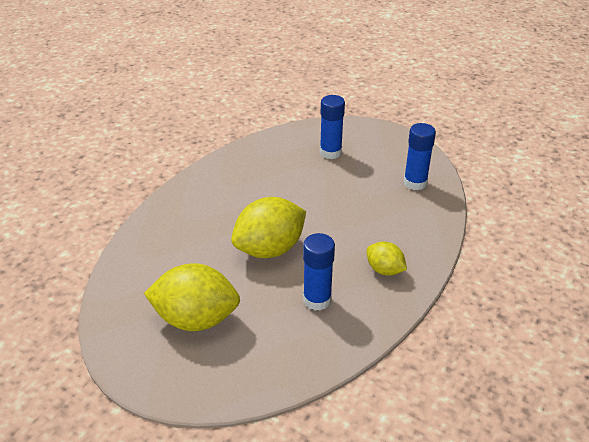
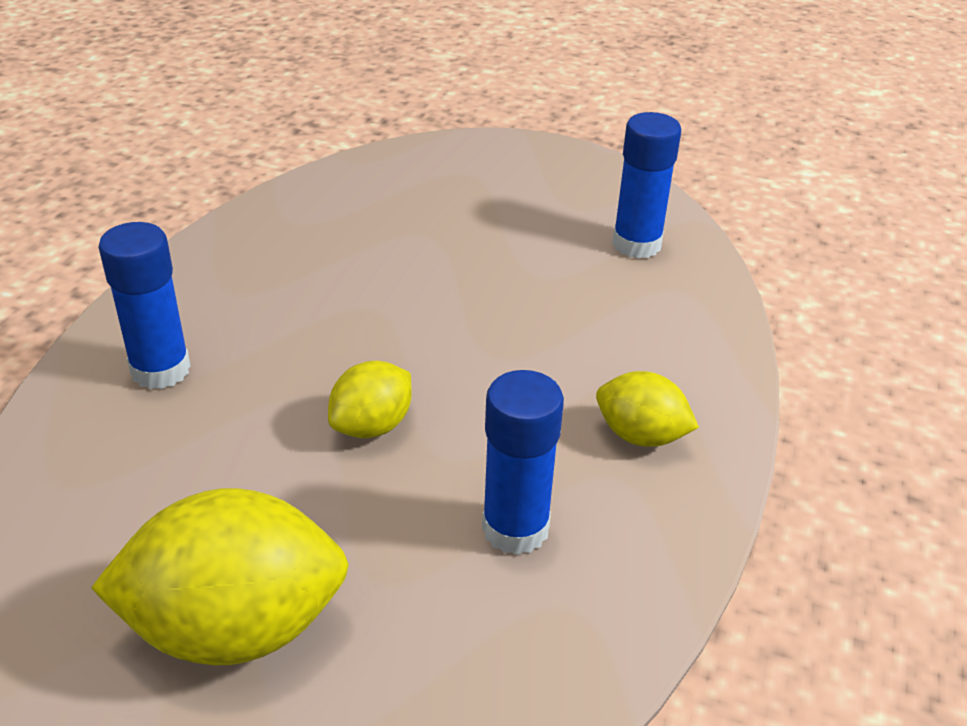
camera: 15 degrees left, 0 degrees up
(270, 249) = (372, 426): yellow lemon -> yellow lemon, size x0.54
(330, 152) = (444, 203): blue glue stick -> blue glue stick (160, 370)

